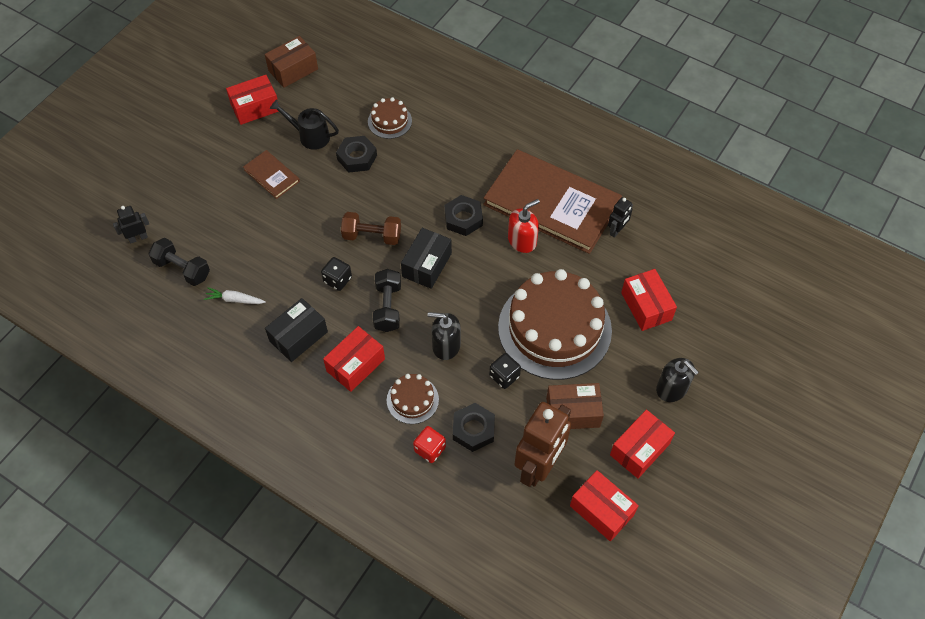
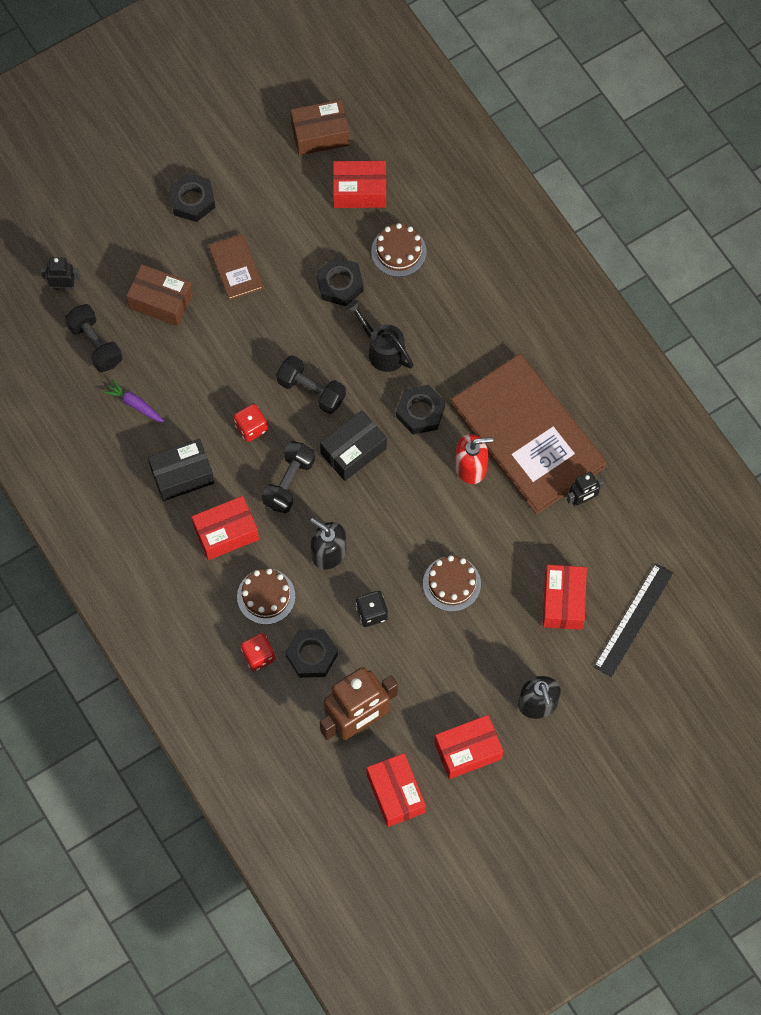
camera: 25 degrees right, 10 degrees up
(216, 144) = (192, 200): none -> black nut
(235, 300) = (135, 404): white carrot -> purple carrot
(255, 107) = (255, 169): red box -> red box (359, 191)
(309, 136) = (300, 234): black watering can -> black watering can (382, 350)
(337, 280) = (251, 427): black dice -> red dice
(372, 236) = (311, 391): brown dumbbell -> black dumbbell
(554, 328) = (451, 583): brown cake -> brown cake, size x0.44
(573, 412) = (421, 682): brown box -> brown box (161, 301)
(705, 297) = (633, 620): none -> black ruler

